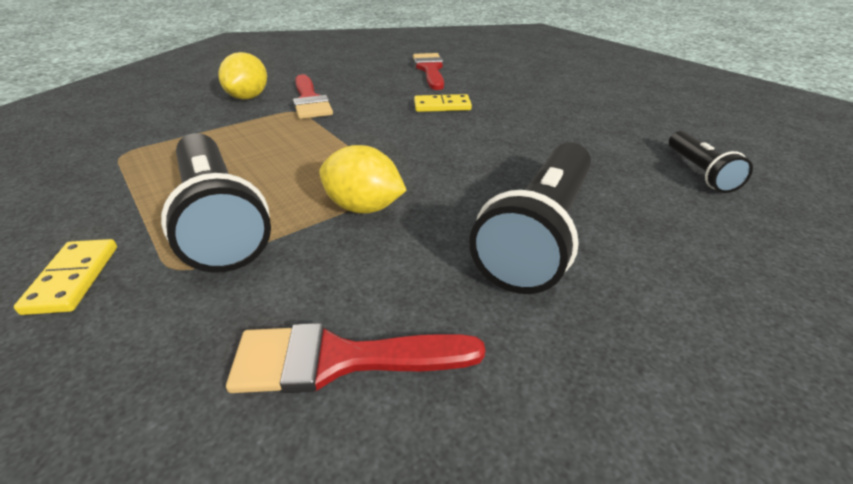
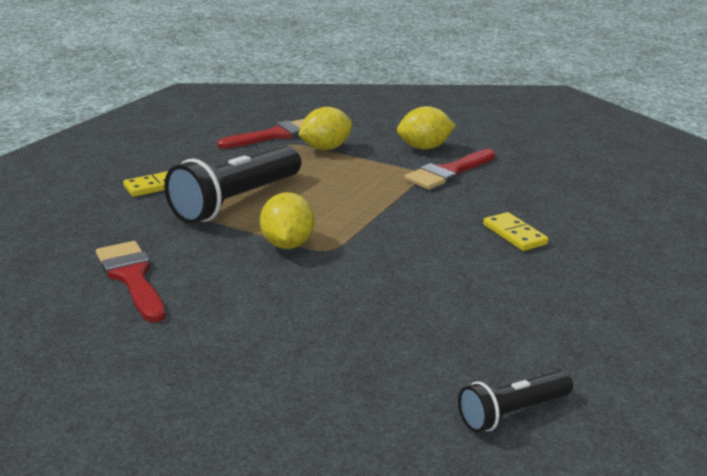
camera: 65 degrees right, 10 degrees down
(172, 137) = (326, 148): none -> yellow lemon
(430, 70) = (613, 206): red brush -> red brush (276, 135)
(539, 233) = (306, 324): black flashlight -> none

